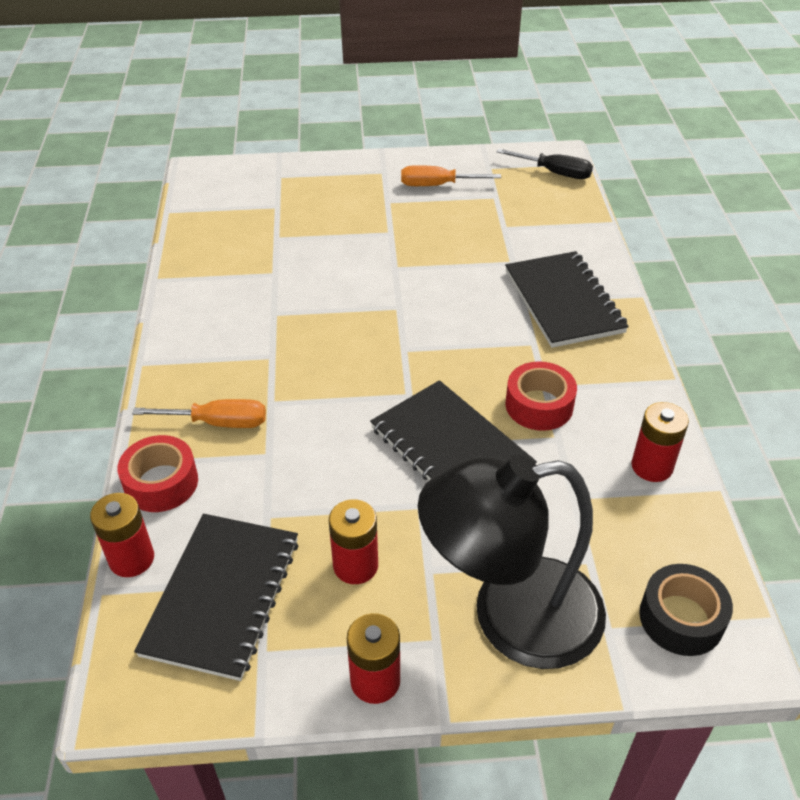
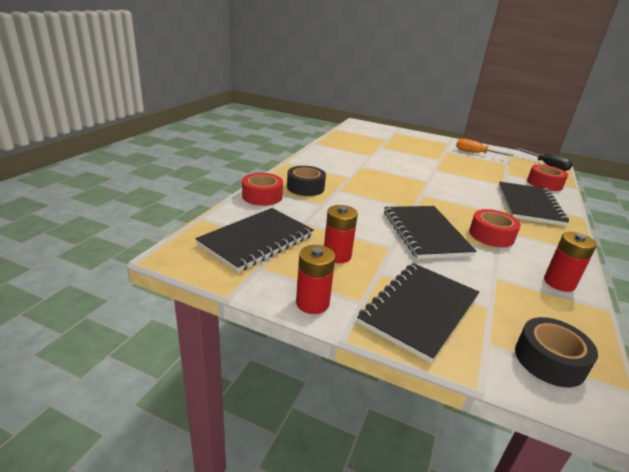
camera: 25 degrees right, 15 degrees down
(131, 559) = (226, 213): red battery -> none
(217, 423) = (305, 187): orange screwdriver -> black tape
(511, 616) = (419, 310): black lamp -> black notebook
(566, 231) = (544, 184): none -> red tape

